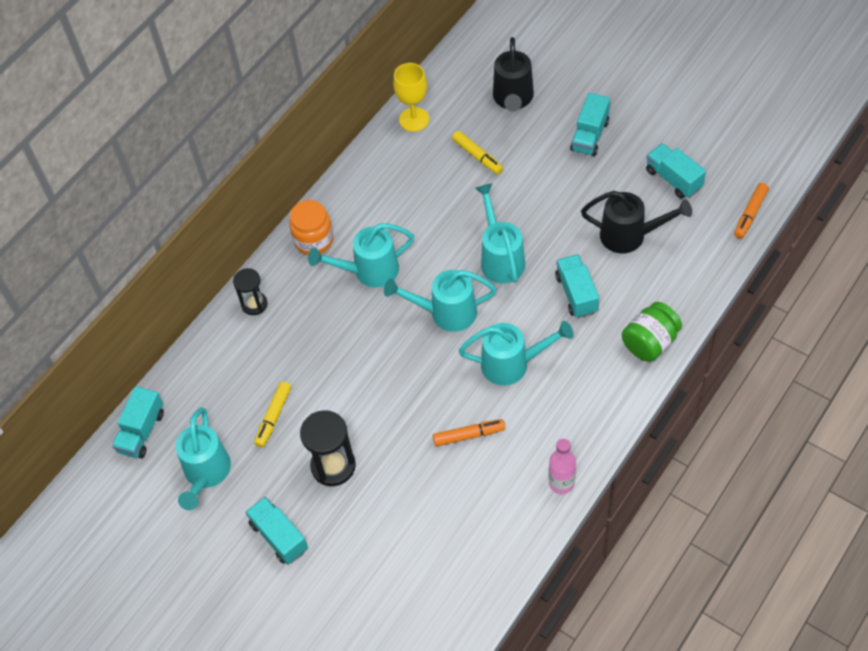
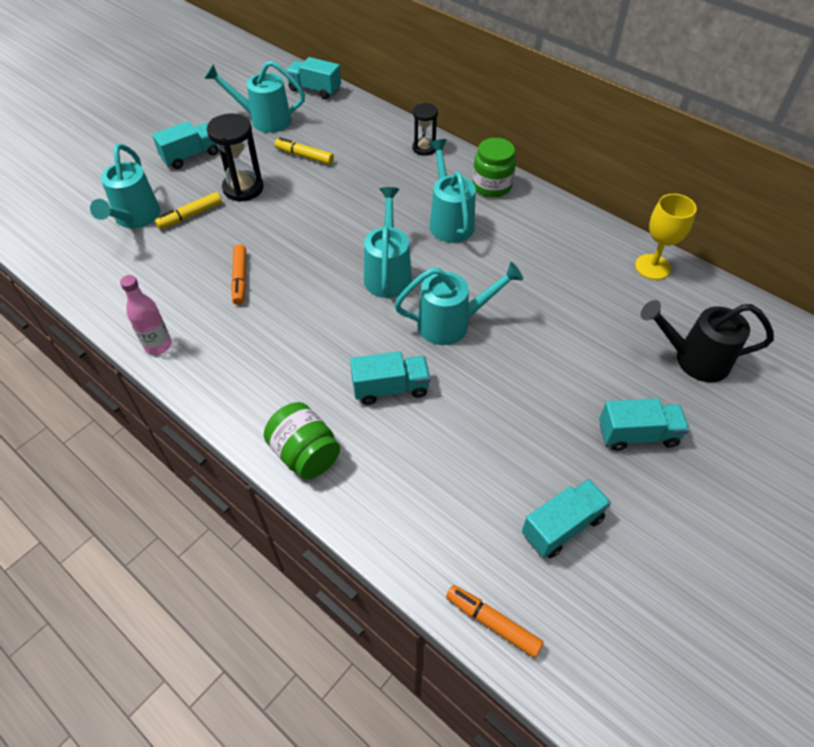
camera: 90 degrees right, 5 degrees down
(314, 240) = (492, 186): orange jar -> green jar
(477, 156) = (600, 317): yellow marker -> yellow marker (190, 215)
(512, 364) = (311, 320): turquoise watering can -> turquoise watering can (135, 218)
(589, 136) = (637, 435): turquoise truck -> turquoise truck turned 150 degrees clockwise
(629, 235) = (469, 456): black watering can -> none

